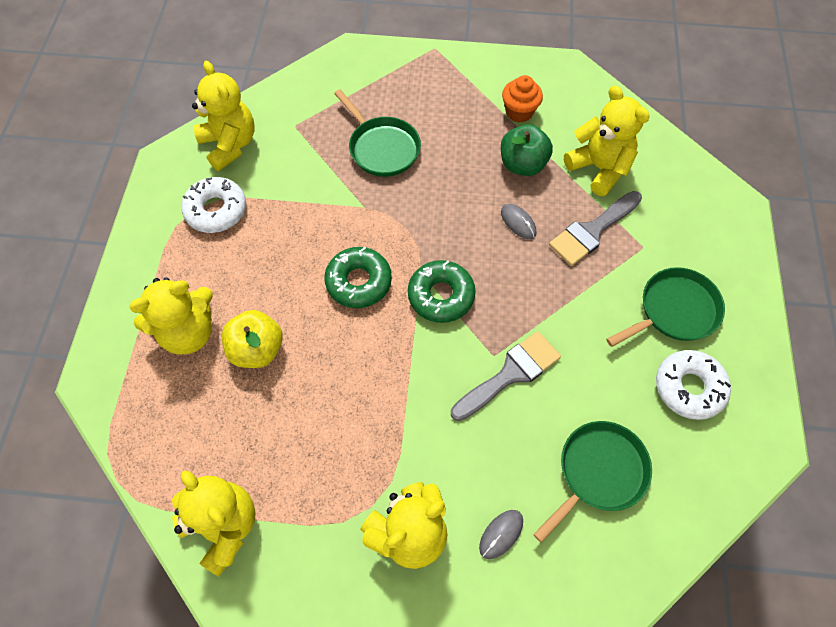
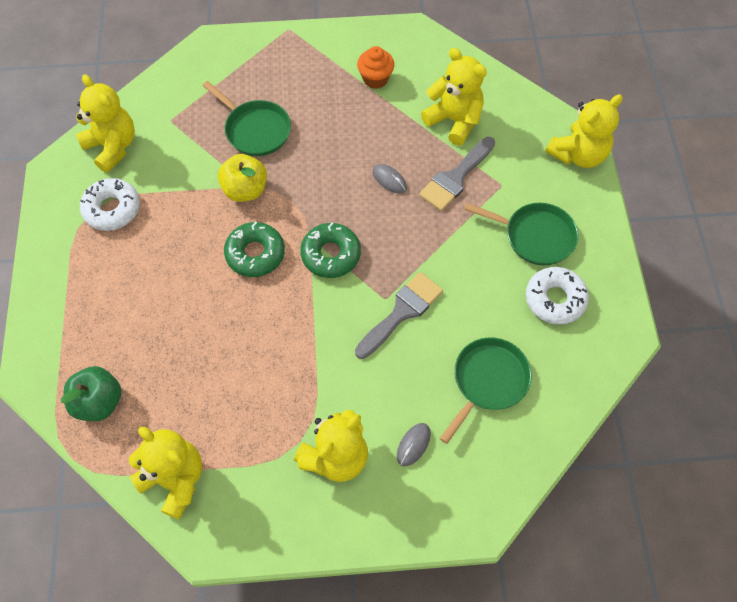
camera: 10 degrees left, 0 degrees up
(188, 332) = (109, 322): yellow teddy bear -> yellow teddy bear (578, 154)
(257, 349) = (175, 327): yellow apple -> yellow apple (245, 190)
(522, 164) = (385, 127): green apple -> green apple (99, 402)
(674, 311) = (535, 236): green pan -> green pan turned 60 degrees clockwise

